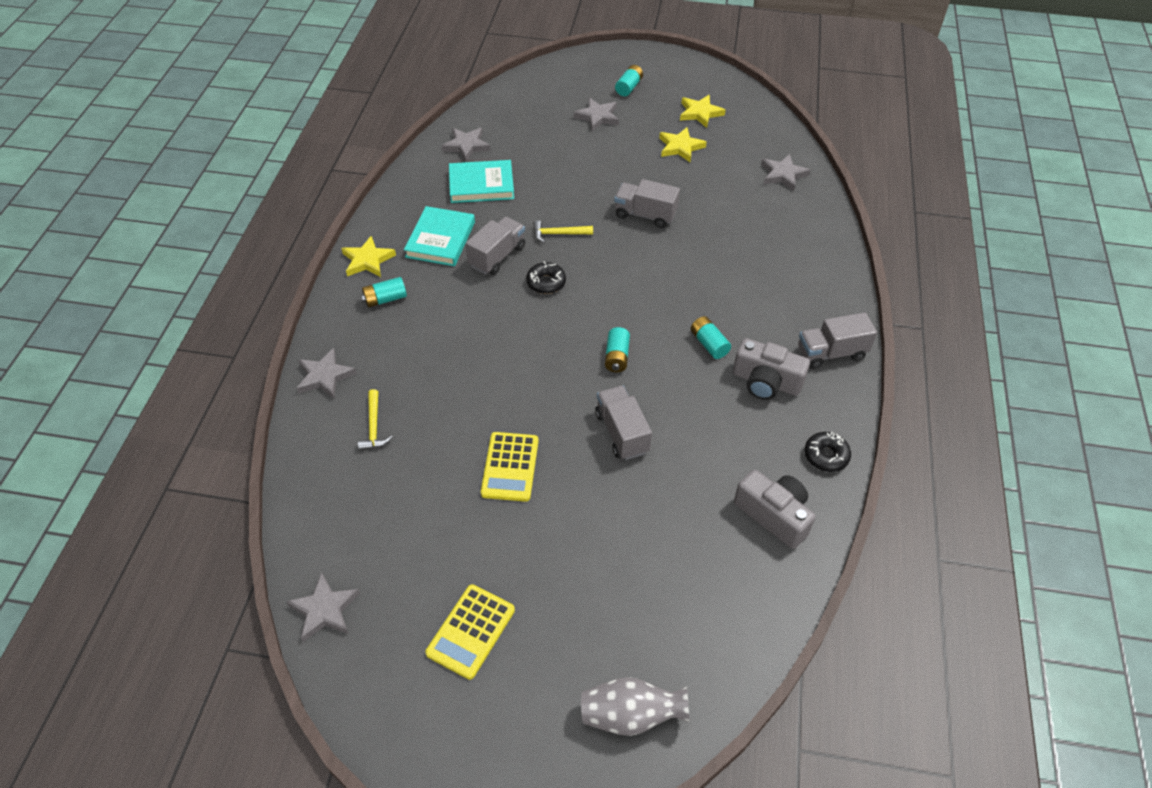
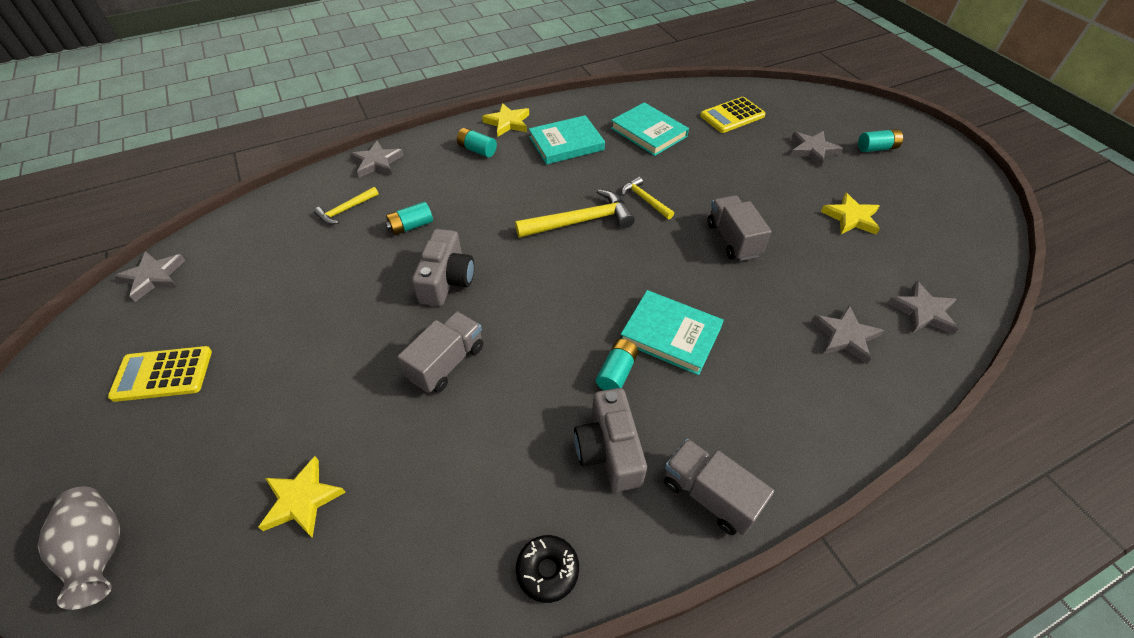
camera: 55 degrees right, 0 degrees up
(466, 146) = (680, 104): grey star -> grey star (845, 336)
(497, 256) = (580, 180): grey truck -> none
(510, 467) = (355, 307): yellow calculator -> yellow calculator (732, 116)
(546, 282) = (581, 221): black donut -> yellow hammer
(616, 357) = (537, 311): turquoise battery -> turquoise battery (411, 226)
(700, 113) = (915, 207): yellow star -> yellow star (302, 499)
(701, 299) = (670, 335): none -> turquoise book
(774, 515) = (424, 557): grey camera -> grey camera (447, 280)

